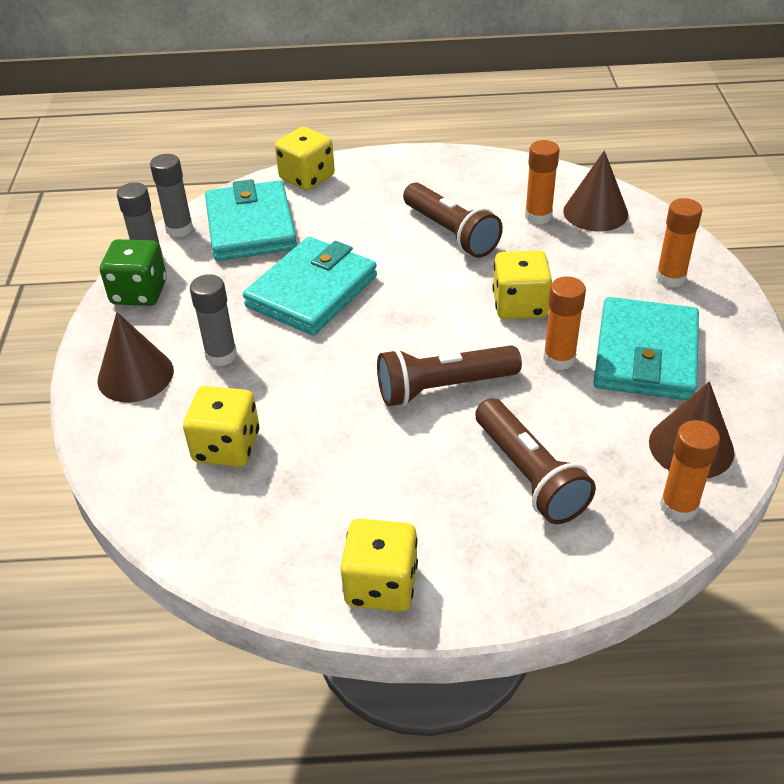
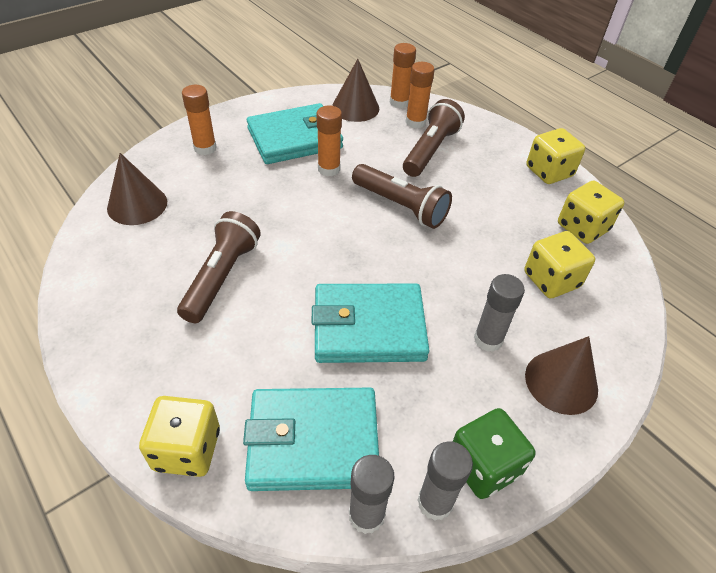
camera: 130 degrees left, 5 degrees up
(251, 226) = (313, 441): turquoise wallet -> turquoise wallet turned 45 degrees clockwise
(520, 305) = (289, 203): yellow dice -> yellow dice (582, 228)
(538, 216) = (162, 234): orange glue stick -> orange glue stick (415, 122)

